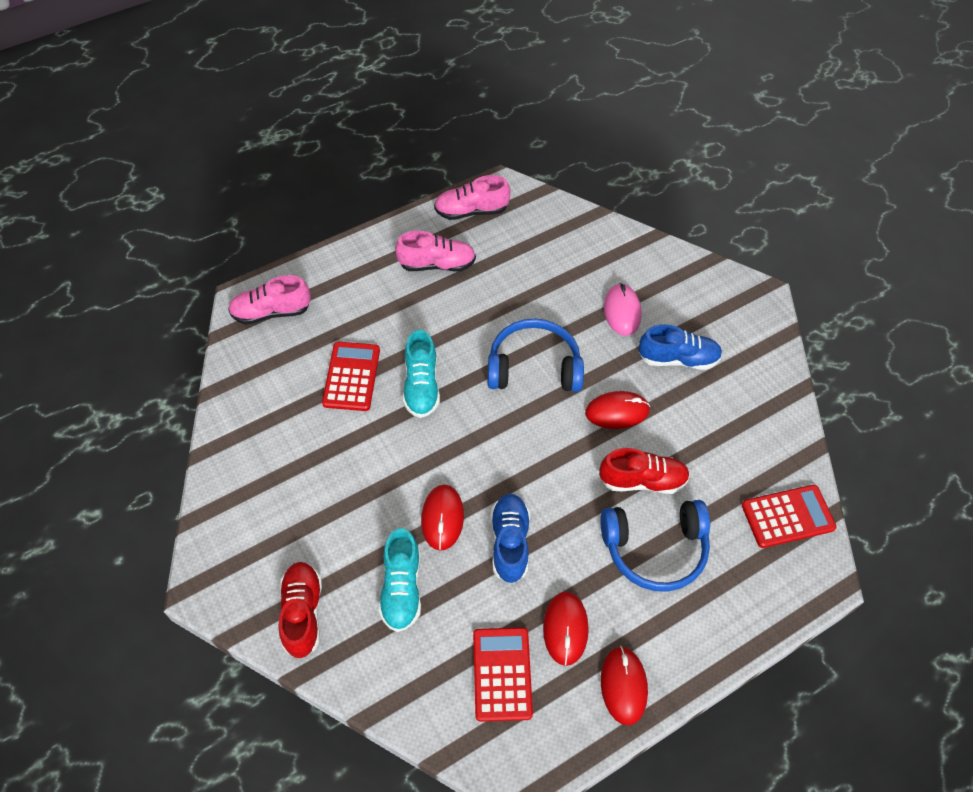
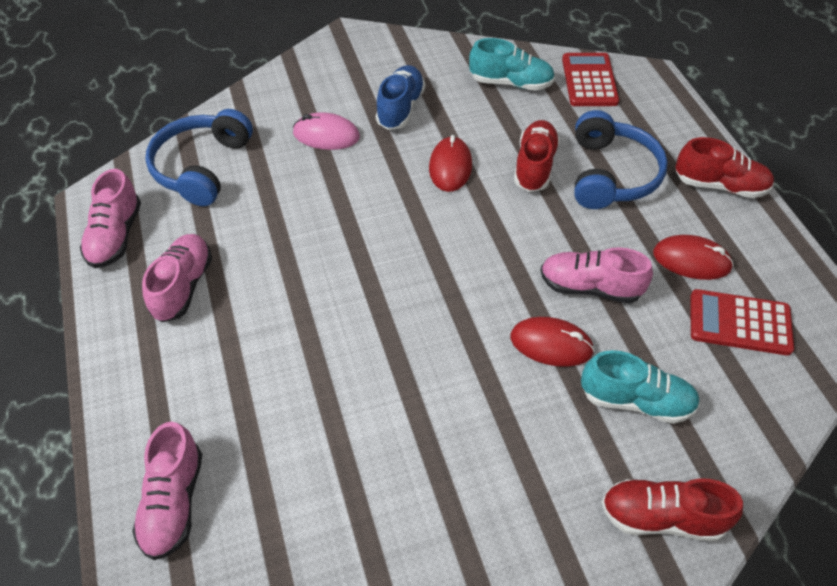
camera: 75 degrees left, 5 degrees down
(351, 376) = (324, 410): red calculator -> none
(421, 386) = (363, 334): turquoise shoe -> turquoise shoe (511, 83)
(509, 542) = (590, 287): blue shoe -> pink shoe
(534, 367) = (372, 222): blue headphones -> blue headphones (201, 167)
(623, 686) = (750, 229): red mouse -> none
(675, 655) = (720, 185): none -> red shoe

